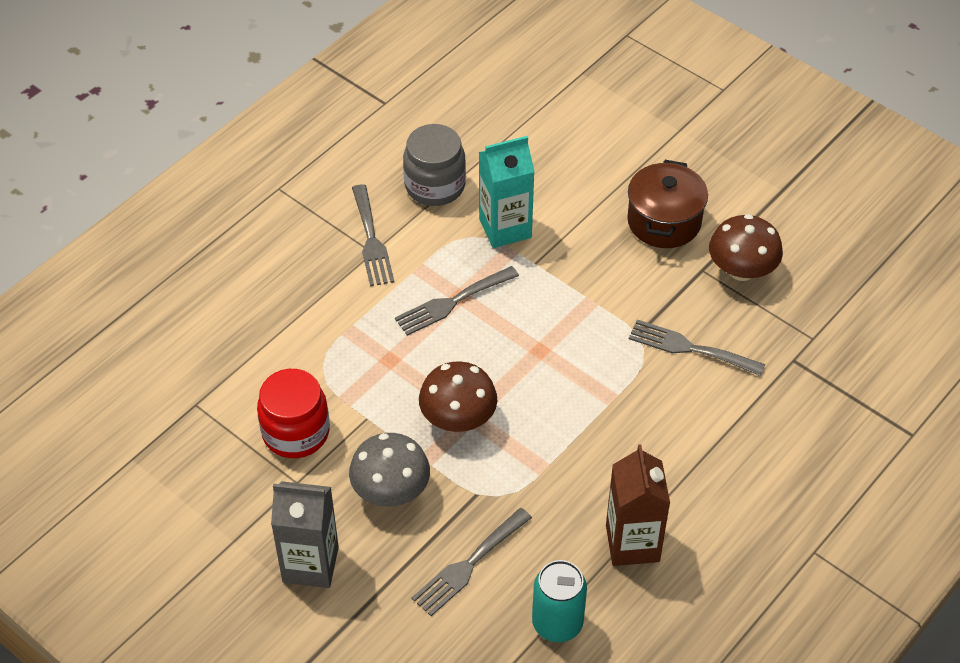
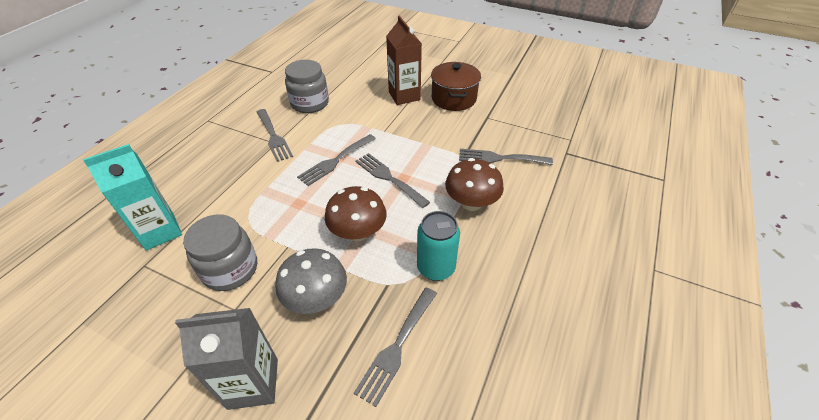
camera: 15 degrees left, 5 degrees down
(296, 432) = (230, 269): red jar -> grey jar
(505, 228) = (359, 117): turquoise carton -> turquoise carton (160, 231)
(519, 347) = (388, 178): none -> grey fork
(557, 623) = (490, 382): turquoise can -> turquoise can (436, 268)
(632, 543) = (521, 295): brown carton -> brown carton (404, 96)
(741, 270) = (510, 113): brown mushroom -> brown mushroom (471, 203)

